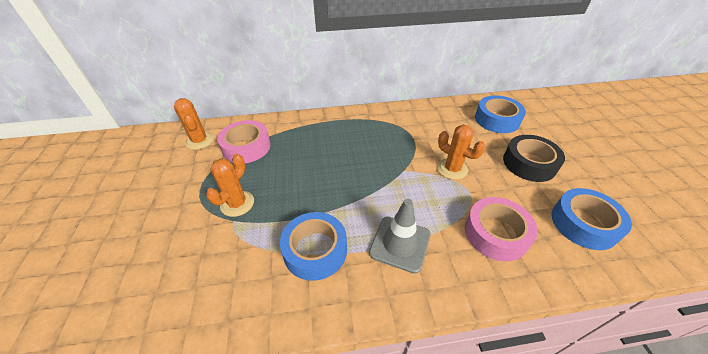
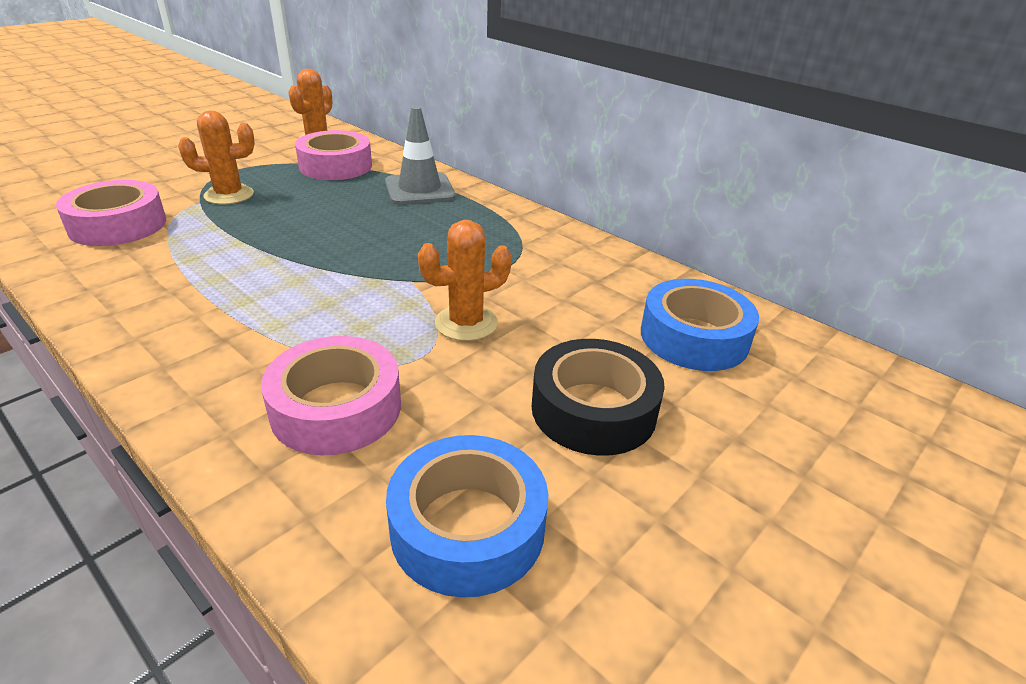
camera: 50 degrees right, 10 degrees down
(226, 271) = (118, 225): none -> pink tape
(315, 250) = (185, 264): blue tape -> none
(400, 244) = (241, 321): grey traffic cone -> grey traffic cone (419, 189)
(452, 169) = (466, 323): orange cactus -> orange cactus turned 60 degrees clockwise

